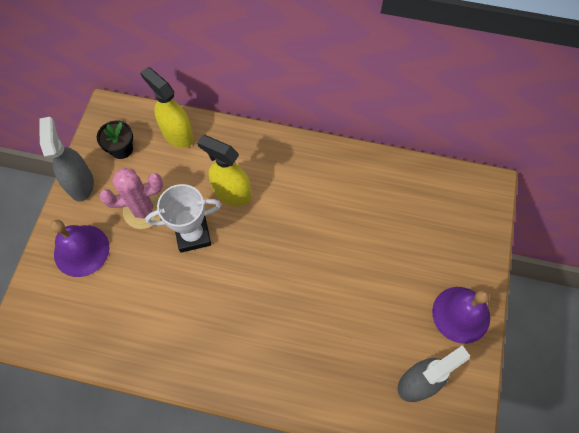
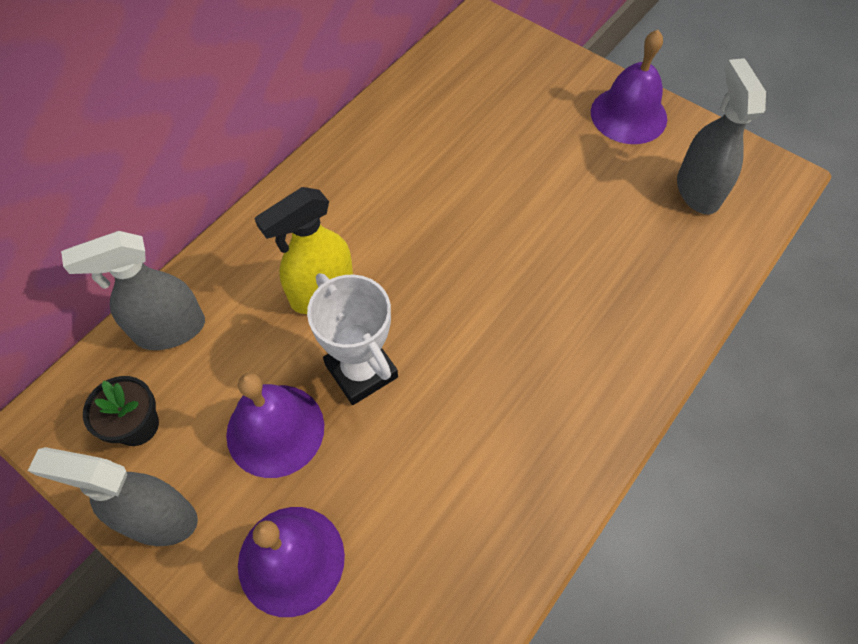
camera: 65 degrees left, 5 degrees down
(143, 210) = (275, 430): pink cactus -> purple bell
(177, 134) = (169, 330): yellow spray bottle -> grey spray bottle
(193, 235) = (361, 371): white trophy -> white trophy turned 45 degrees counterclockwise

